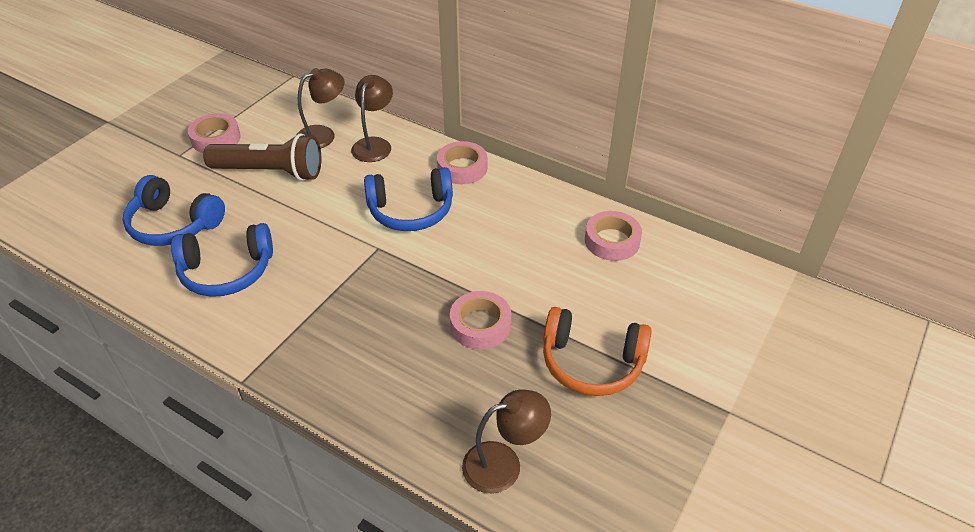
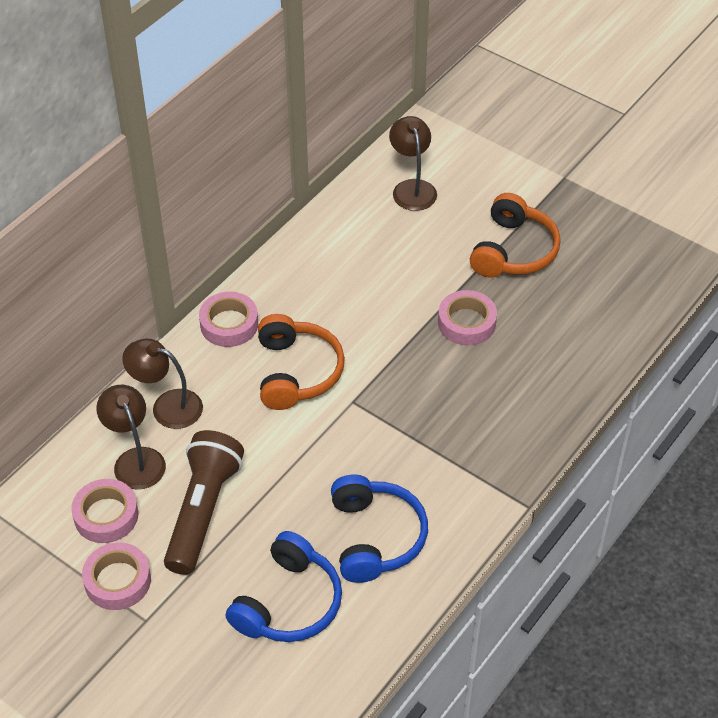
camera: 85 degrees left, 5 degrees up
(411, 211) = (297, 372): blue headphones -> orange headphones
(503, 463) = (614, 317): brown lamp -> brown lamp (412, 188)
(612, 241) = (364, 216): pink tape -> pink tape (106, 515)

